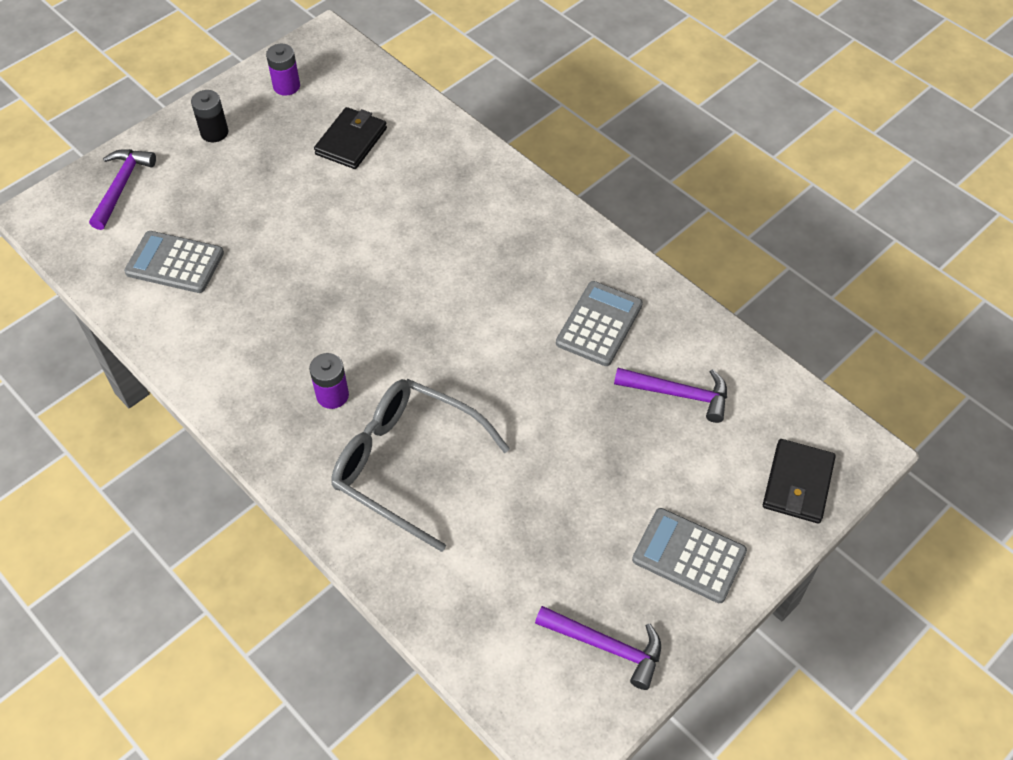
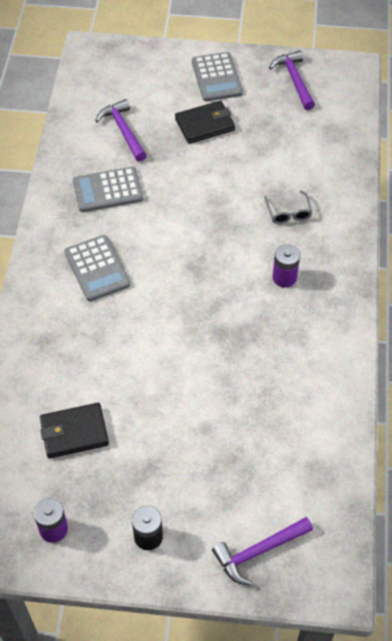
camera: 130 degrees left, 0 degrees up
(175, 263) = (284, 447): grey calculator -> grey calculator (97, 268)
(407, 464) = (288, 212): grey glasses -> grey glasses, size x0.43
(798, 483) = (133, 61): black wallet -> black wallet (205, 124)

